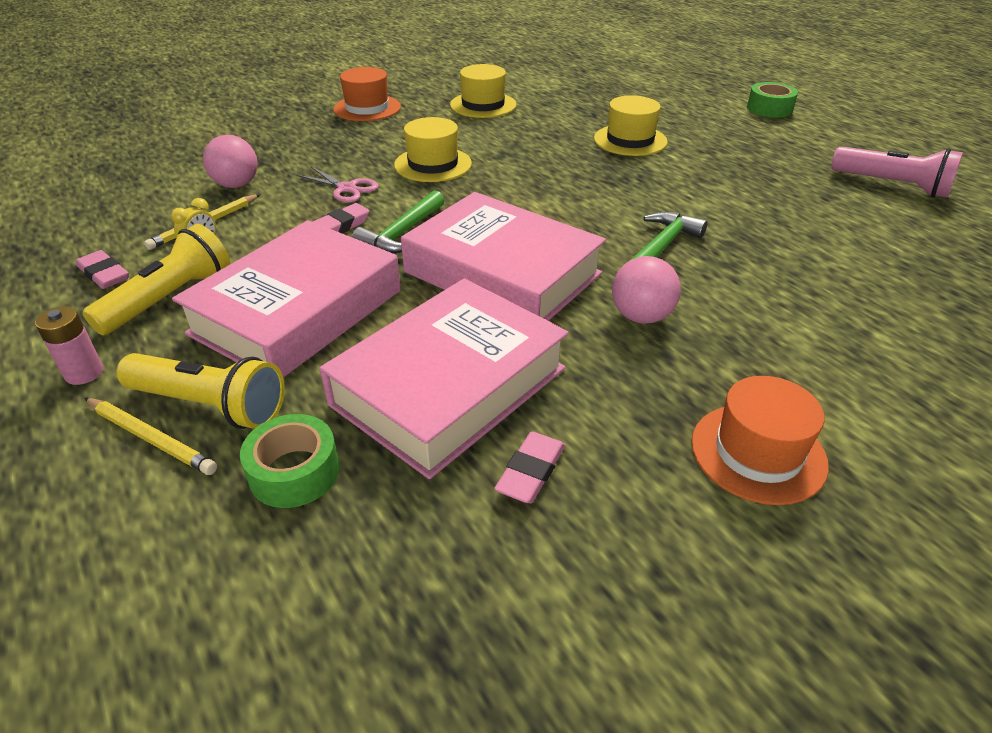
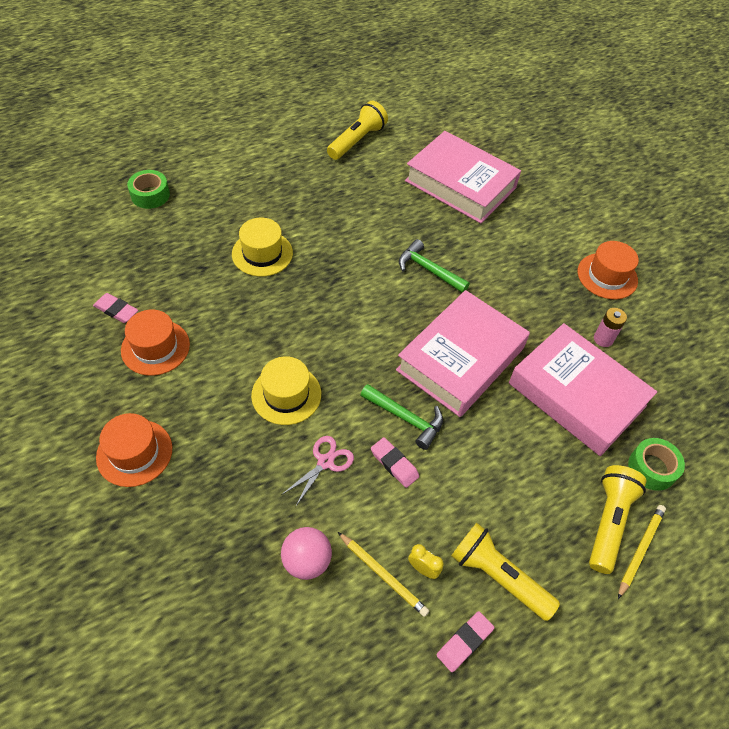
camera: 90 degrees left, 15 degrees up
(84, 373) = (588, 613): pink battery -> pink battery (603, 339)
(297, 312) = (510, 482): pink book -> pink book (460, 184)
(483, 105) = (155, 347): yellow hat -> orange hat
(531, 472) = (633, 363): pink eraser -> pink eraser (116, 310)
(641, 316) = (506, 296): pink ball -> none
(769, 109) = (219, 157): green tape -> green tape (150, 195)
(892, 185) = (357, 141): pink flashlight -> yellow flashlight

